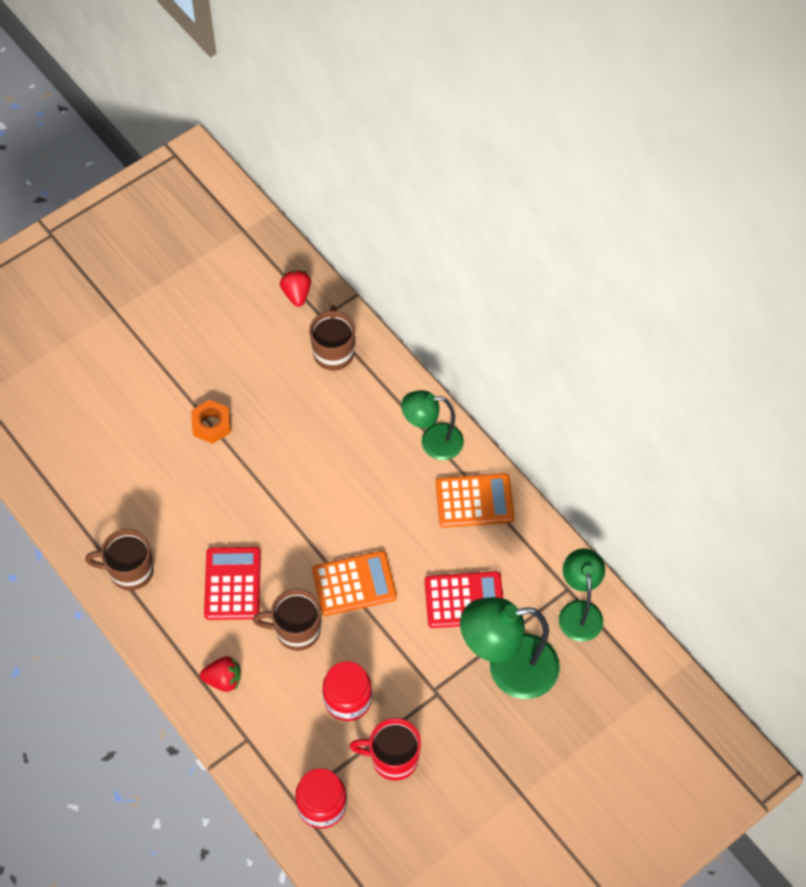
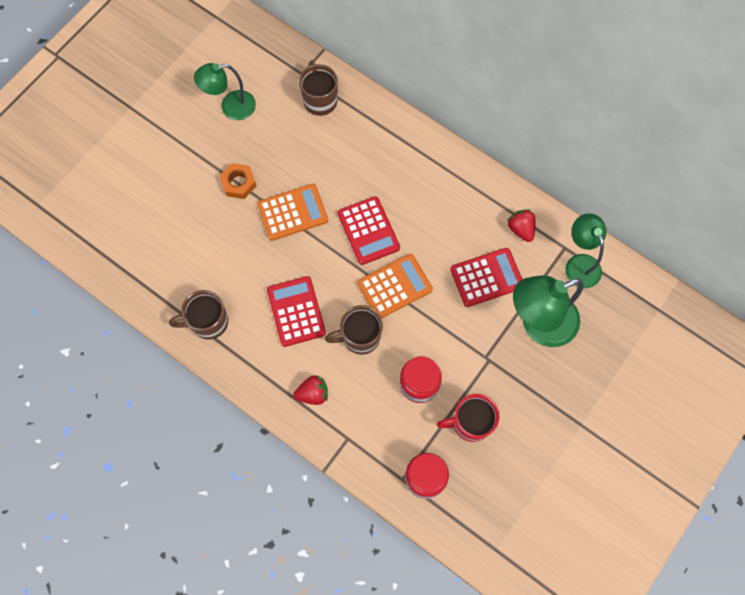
camera: 15 degrees left, 10 degrees up
(296, 294) = (275, 59): red strawberry -> red strawberry (520, 229)
(343, 514) = (368, 231): none -> red calculator
(432, 442) = (421, 154): green lamp -> green lamp (231, 107)
(474, 501) = (469, 194): orange calculator -> orange calculator (292, 212)

